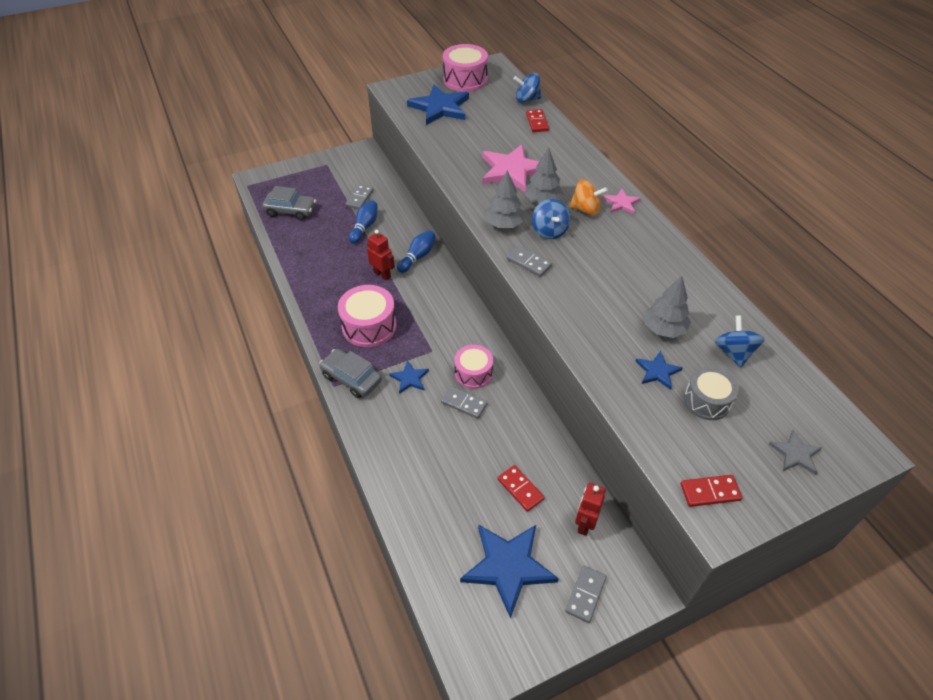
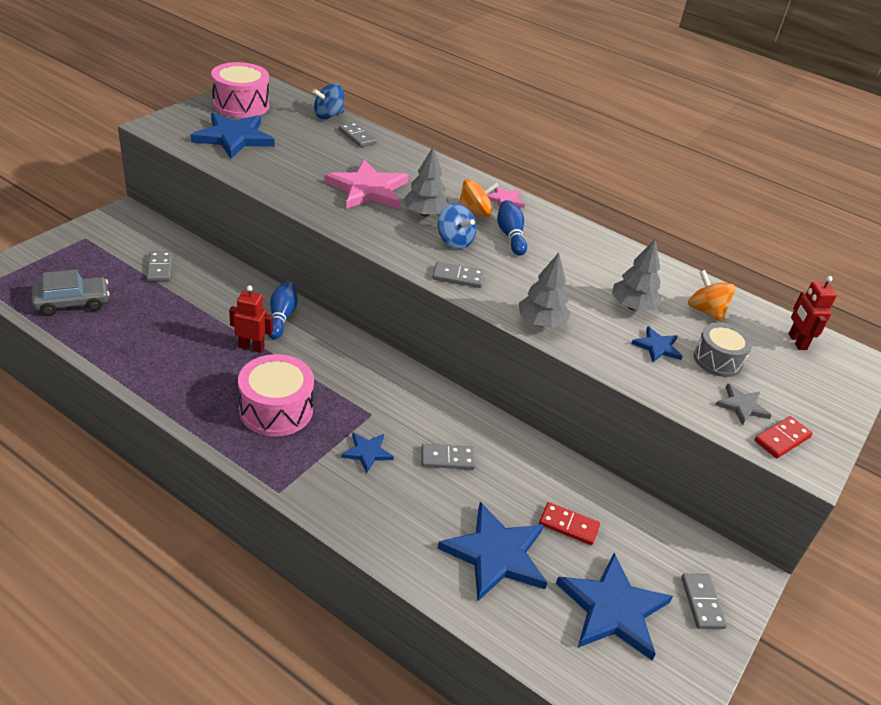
camera: 35 degrees left, 10 degrees down
(351, 378) = (296, 475): grey car -> none
(364, 227) = (190, 299): blue bowling pin -> blue bowling pin (510, 236)
(449, 488) = (496, 554): none -> blue star
(473, 373) = (435, 423): pink drum -> none
(504, 224) = (402, 245): grey tree -> grey tree (541, 323)
(537, 122) = (357, 137): red domino -> grey domino
(585, 524) = (652, 534): red robot -> red robot (797, 341)
(733, 352) = (705, 311): blue spinning top -> orange spinning top
(795, 454) = (818, 382): grey star -> grey star (742, 406)

